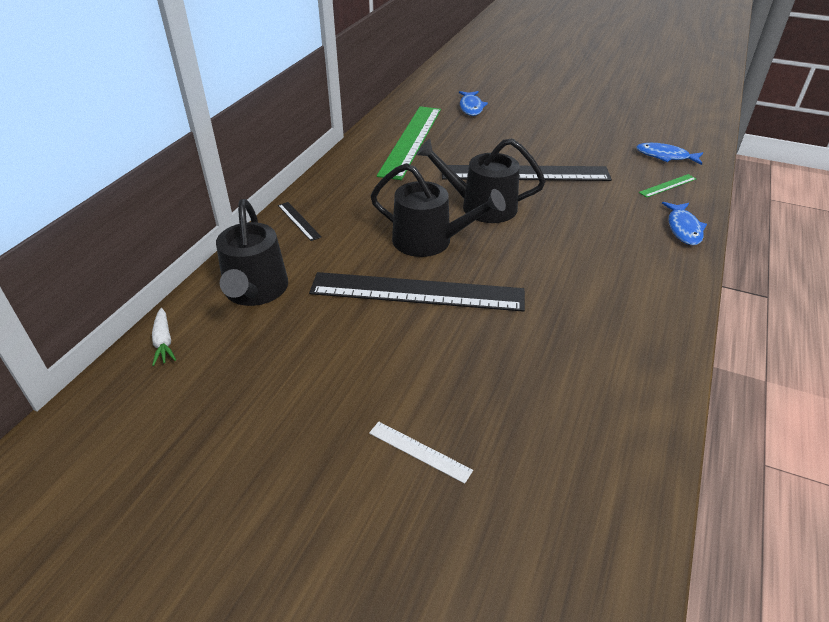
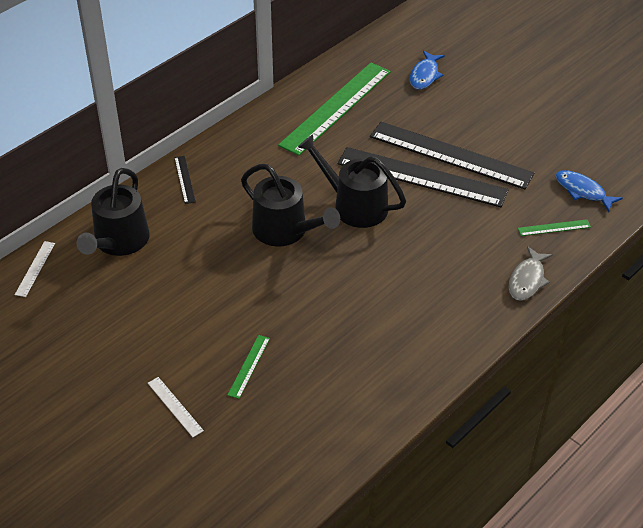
camera: 20 degrees right, 5 degrees up
(164, 342) = (35, 268): white carrot -> white ruler
(417, 292) = (245, 278): black ruler -> black ruler (450, 155)
(478, 378) = (249, 366): none -> green ruler
(683, 228) = (527, 280): blue fish -> grey fish

